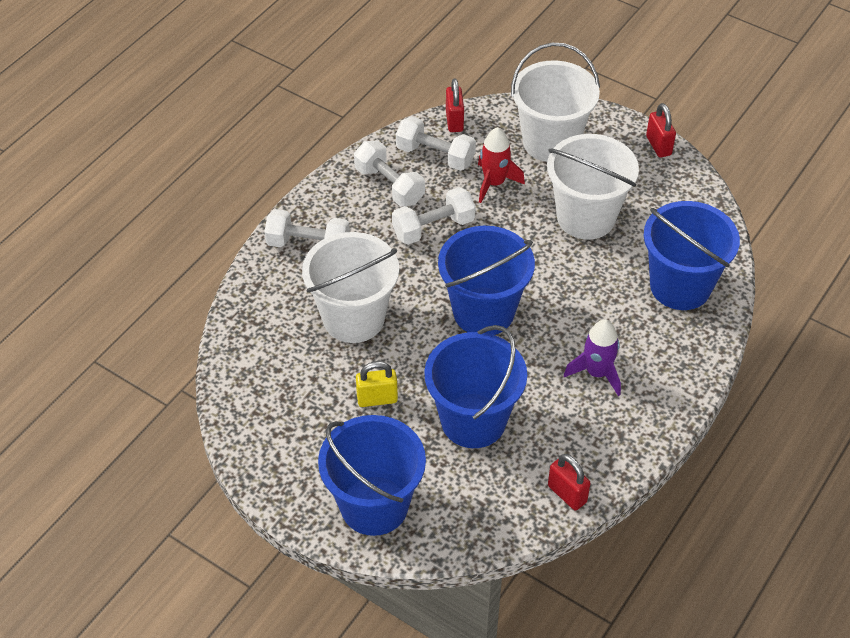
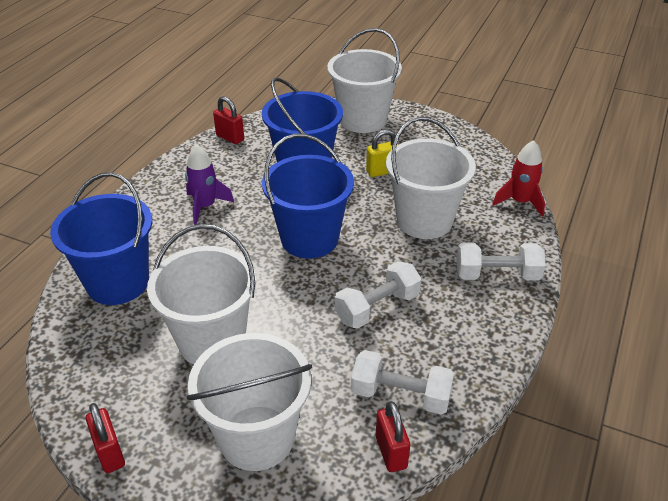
camera: 170 degrees right, 10 degrees down
(374, 505) = (362, 120): blue bucket -> white bucket
(389, 185) = (441, 348): white dumbbell -> none
(494, 183) = (321, 368): red rocket -> red rocket (520, 202)

